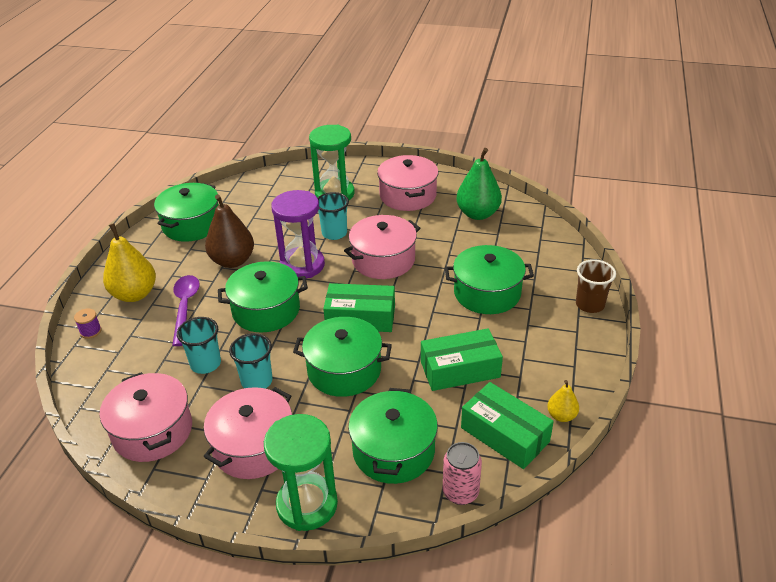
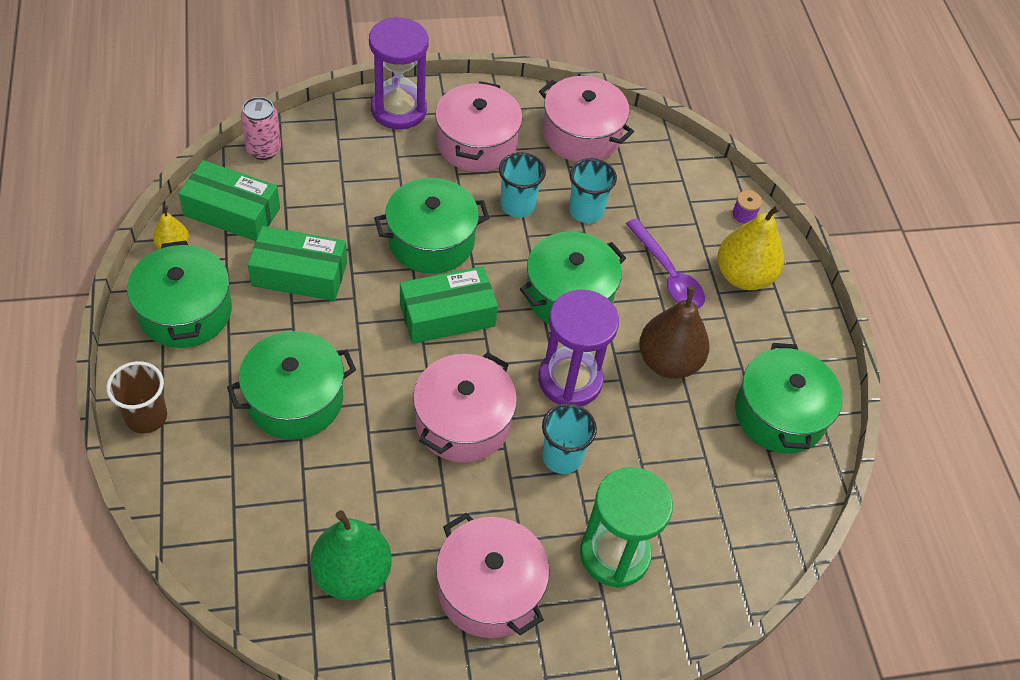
camera: 150 degrees right, 15 degrees up
(307, 504) = (398, 110): green hourglass -> purple hourglass
(393, 451) = (340, 170): green pot -> green pot (185, 311)
(460, 369) = (299, 274): green box -> green box turned 45 degrees clockwise

